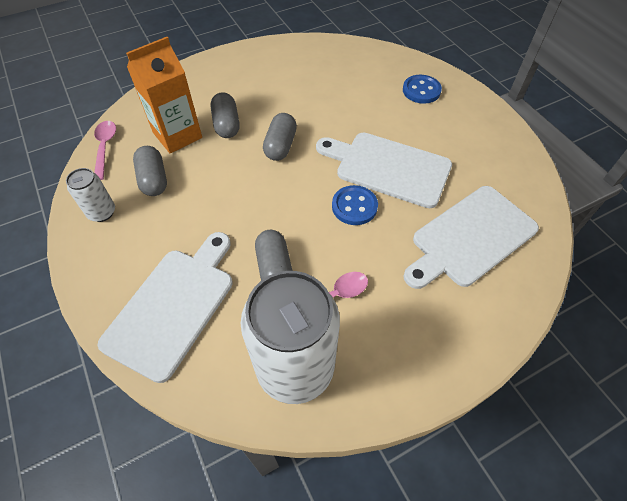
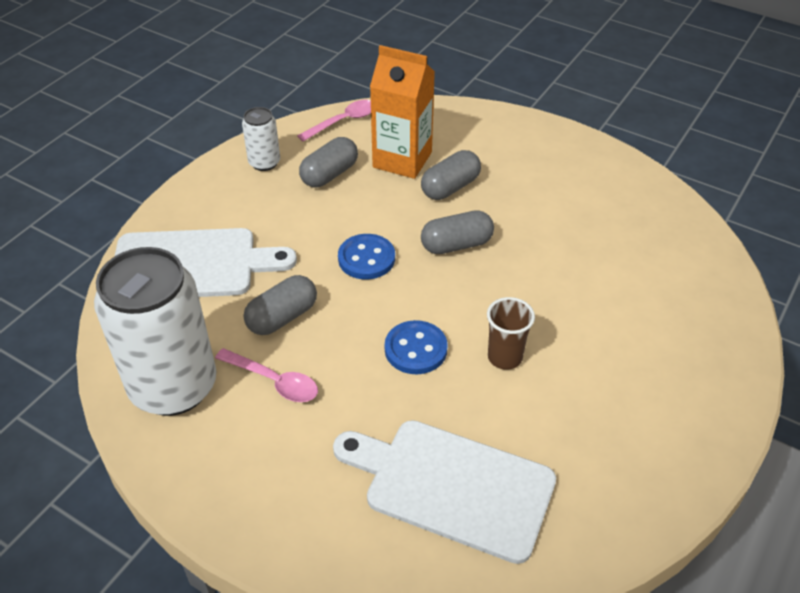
camera: 60 degrees right, 10 degrees down
(388, 168) = (505, 357): white cutting board -> brown cup
(421, 90) = (684, 337): blue button -> blue button (366, 258)

